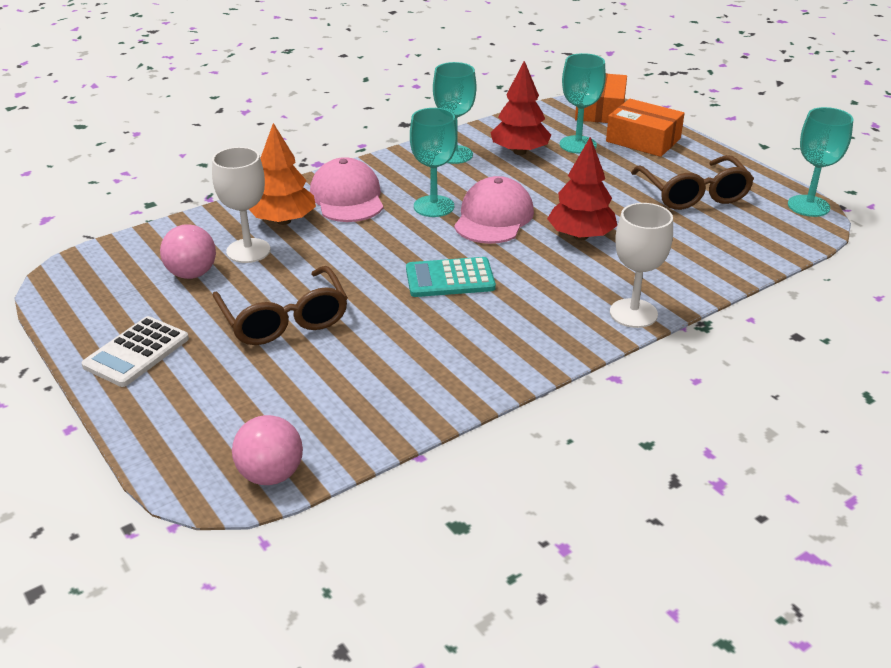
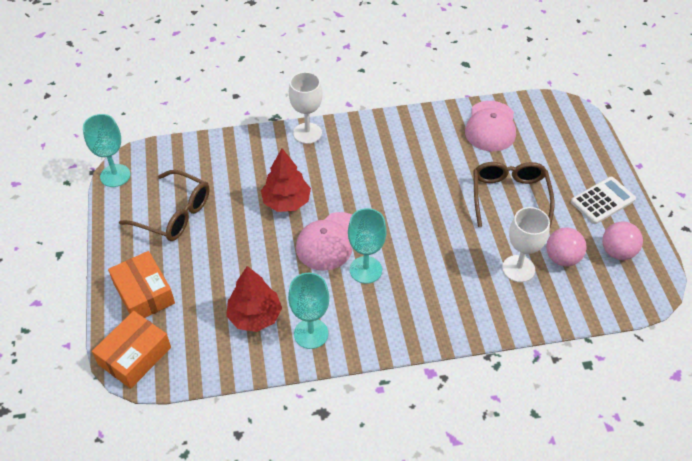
camera: 155 degrees left, 15 degrees up
(271, 475) = (540, 106): pink ball -> pink ball (617, 252)
(283, 221) = (484, 294): orange tree -> none
(347, 197) = (425, 306): pink cap -> pink cap (490, 126)
(450, 278) = (394, 194): turquoise calculator -> none
(578, 145) = (200, 307): turquoise goblet -> none
(693, 194) = (174, 214): brown glasses -> brown glasses turned 105 degrees clockwise

